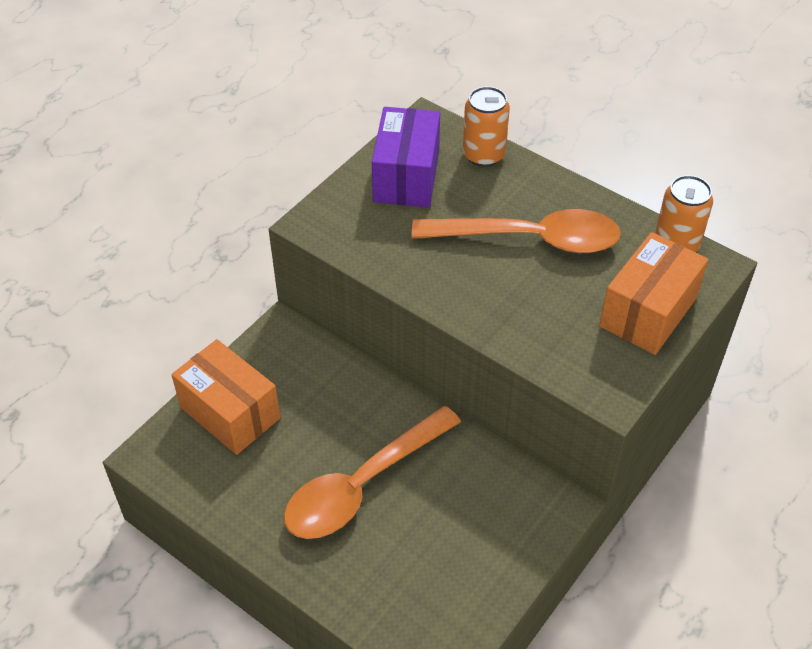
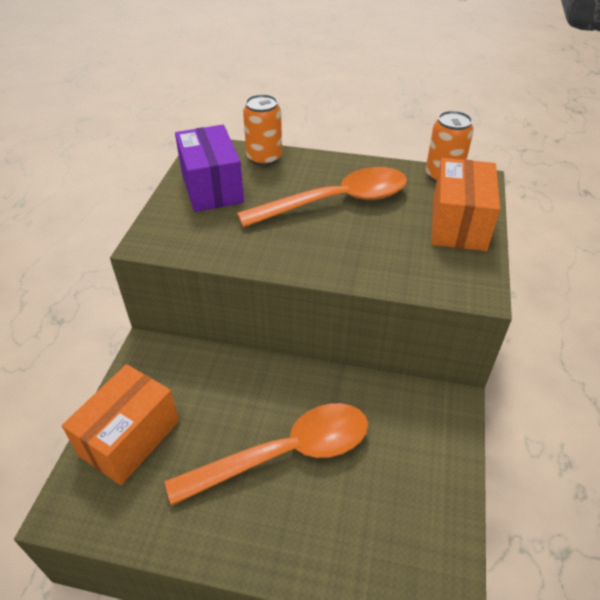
camera: 25 degrees left, 5 degrees down
(230, 413) = (130, 438): orange box -> orange box turned 75 degrees counterclockwise
(363, 484) = (284, 454): orange spoon -> orange spoon turned 135 degrees counterclockwise

